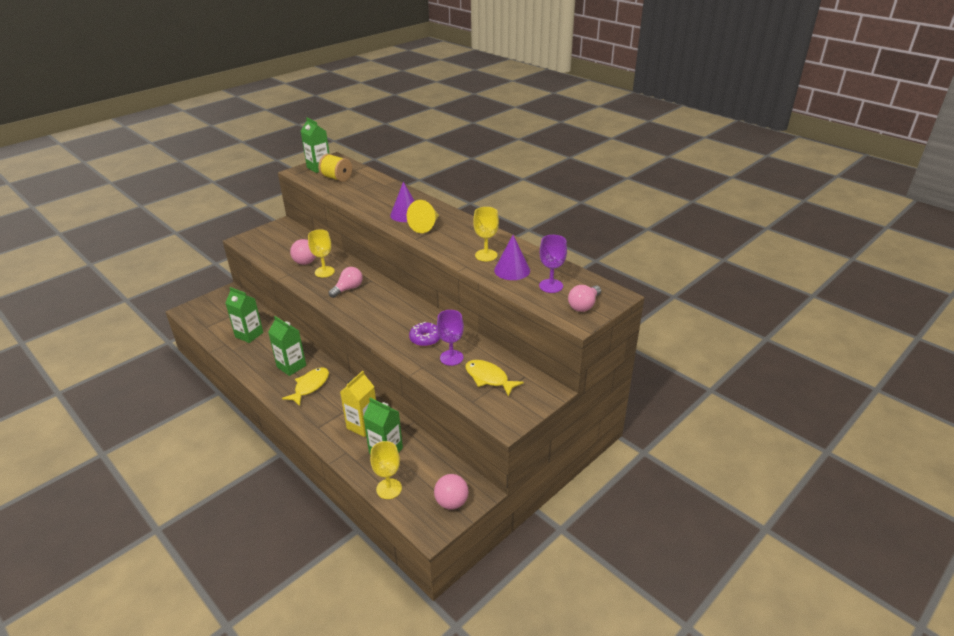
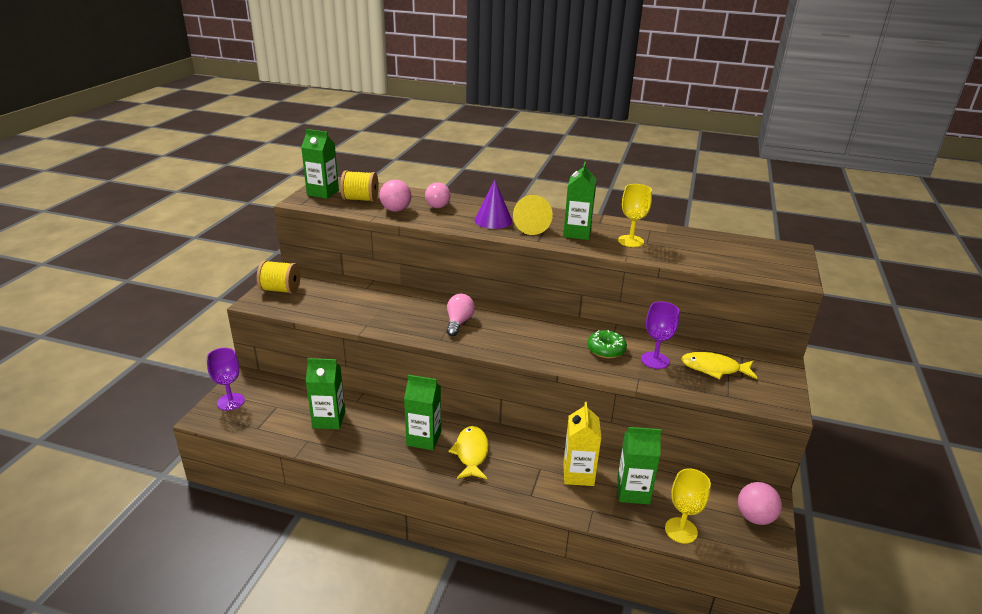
camera: 30 degrees left, 5 degrees down
(265, 235) = (280, 290): none -> yellow spool
(305, 262) = (371, 308): pink ball -> pink ball (396, 210)
(324, 272) = (408, 312): yellow goblet -> none
(425, 339) = (606, 350): purple donut -> green donut
(453, 239) = (577, 233): none -> green carton
(512, 270) = (674, 249): purple cone -> none
(551, 286) = (728, 254): purple goblet -> purple goblet (231, 402)
(584, 305) = (781, 264): pink light bulb -> pink light bulb (439, 204)

